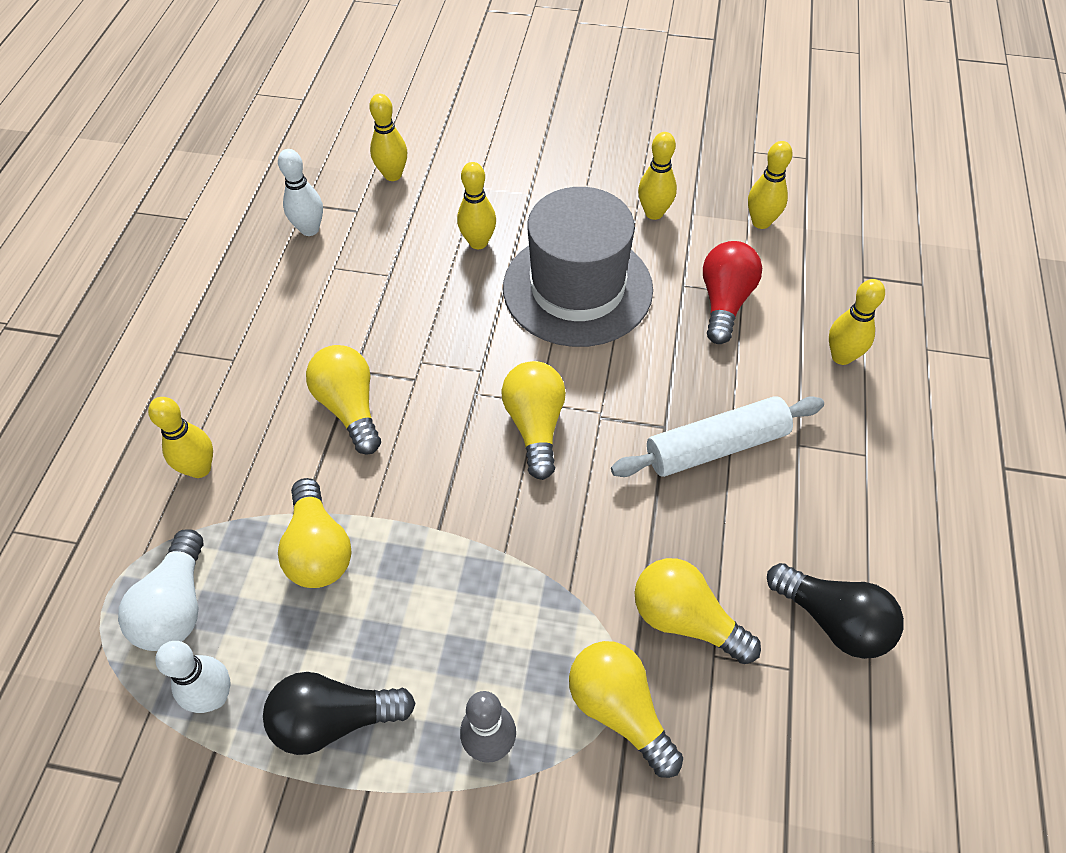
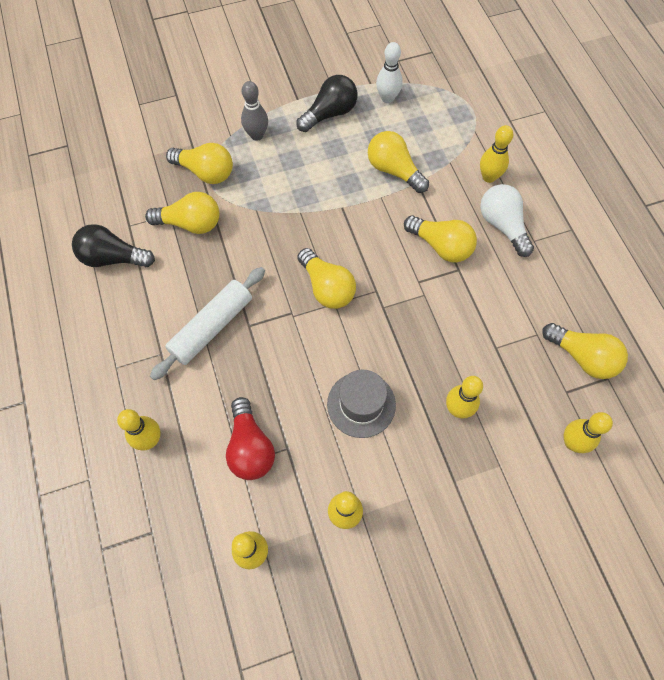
camera: 150 degrees right, 10 degrees up
(177, 606) = (437, 119): white light bulb -> white light bulb (502, 225)
(310, 229) = (582, 357): white bowling pin -> yellow light bulb
(577, 288) = (361, 404): grey hat -> grey hat, size x0.57

